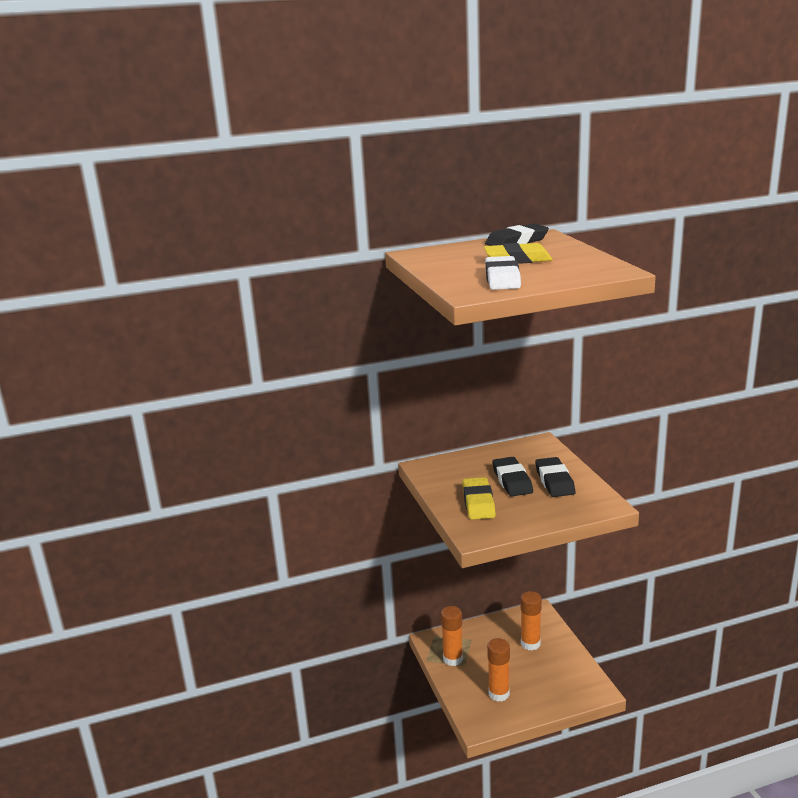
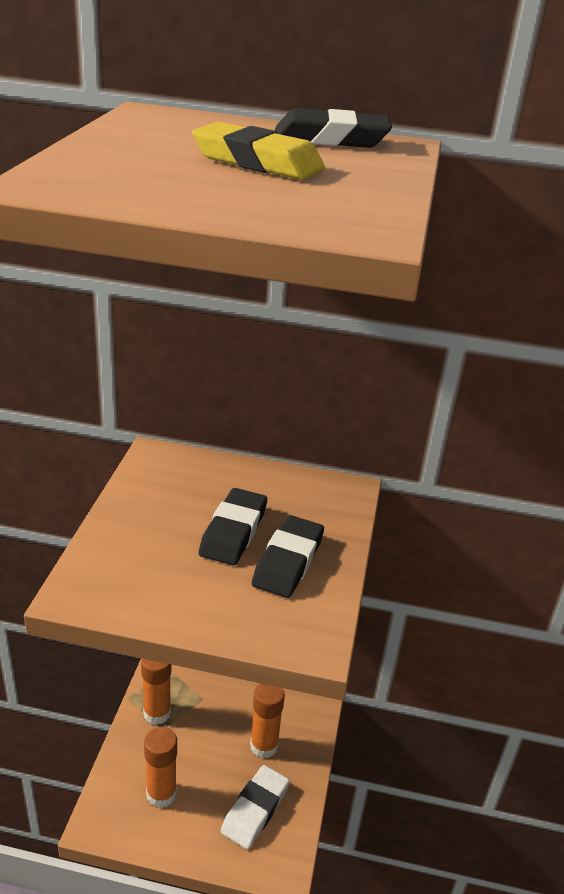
camera: 25 degrees right, 10 degrees up
(478, 502) = (148, 544): yellow eraser -> none
(502, 279) = (151, 180): white eraser -> white eraser (255, 810)

